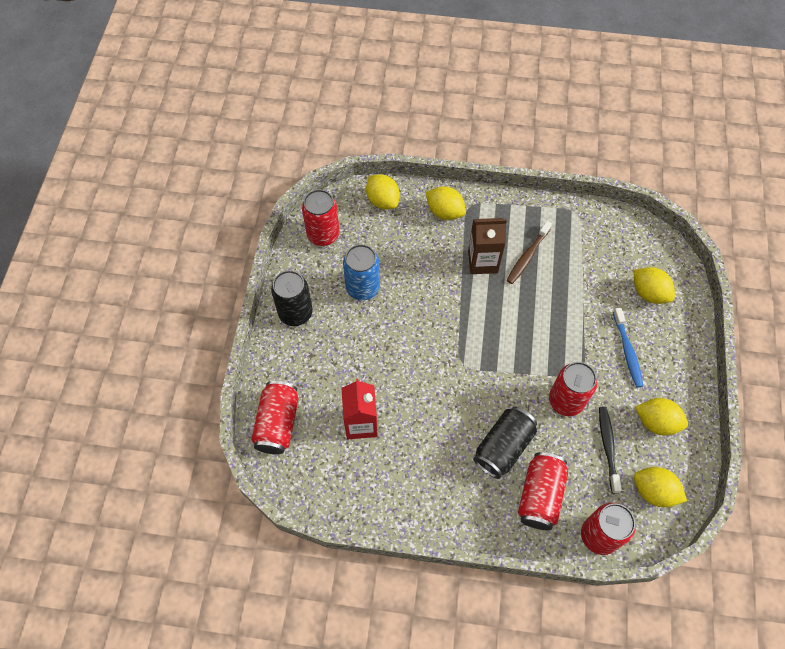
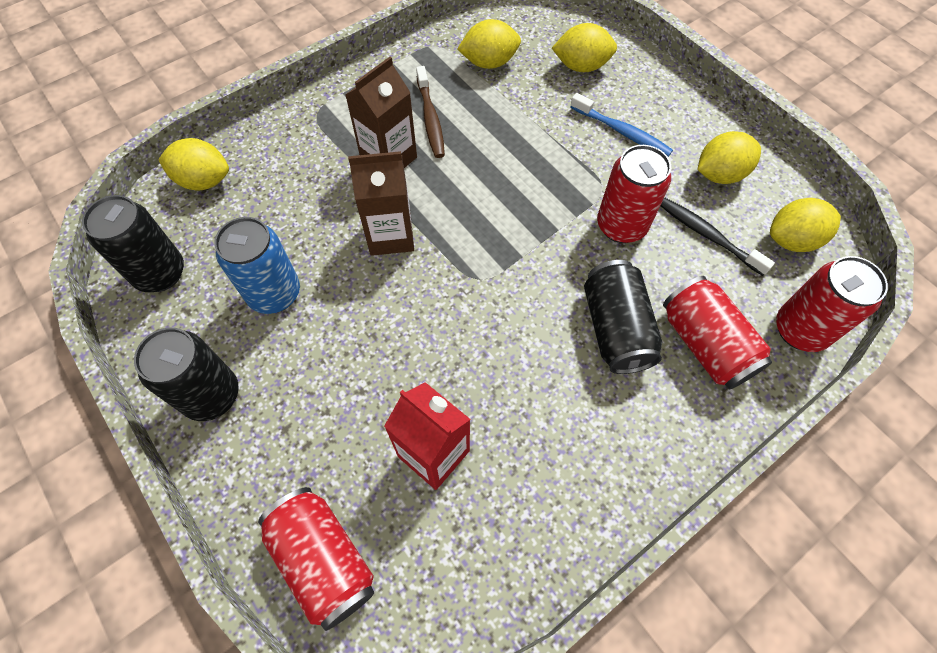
camera: 45 degrees left, 0 degrees up
(323, 235) = (160, 273): red can -> black can
(443, 304) = (391, 235): none -> brown carton
(444, 212) = (293, 140): yellow lemon -> yellow lemon (489, 63)

